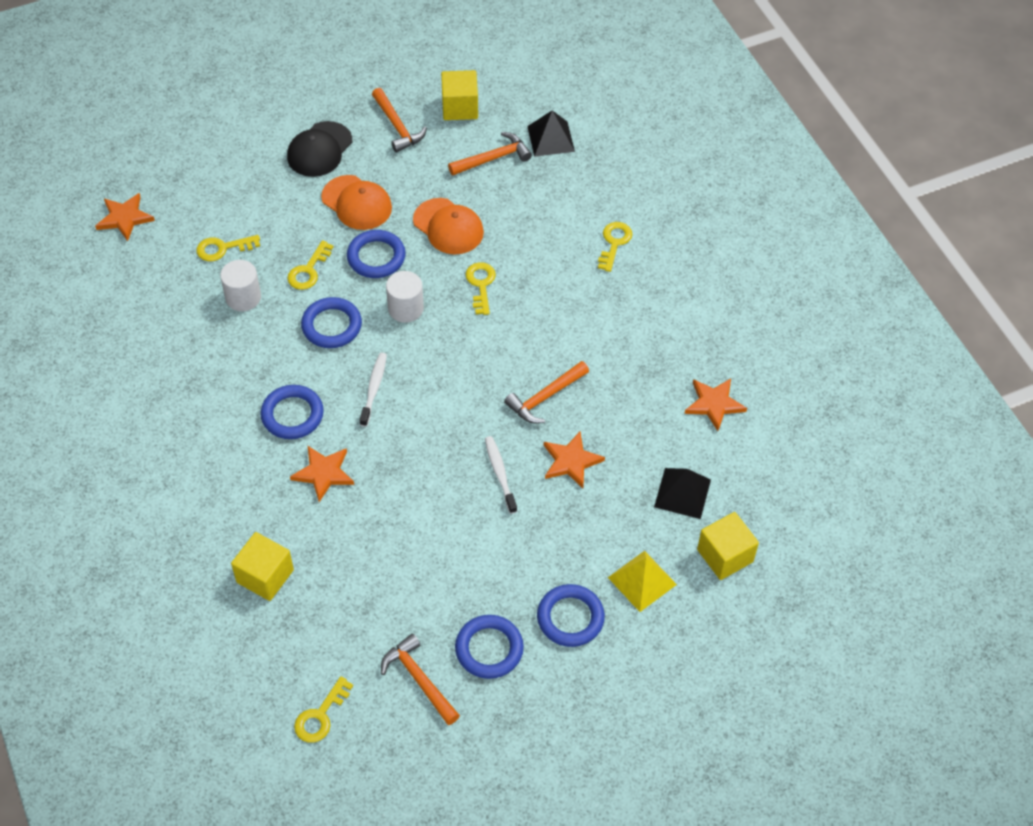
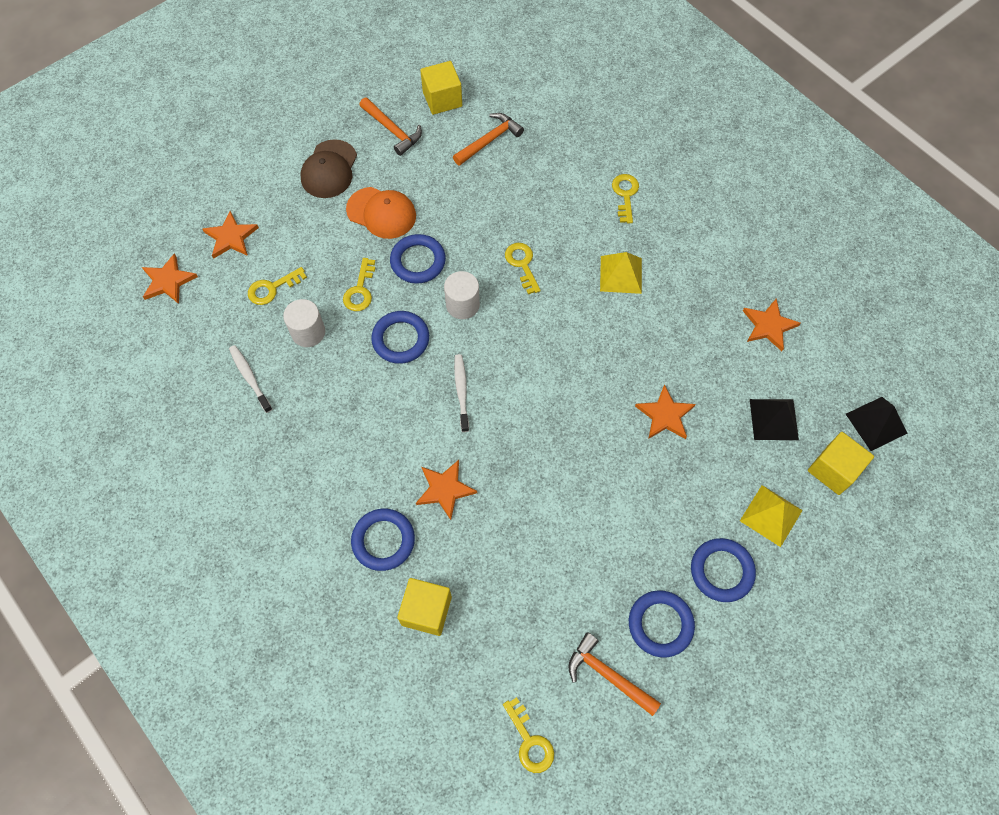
camera: 15 degrees left, 10 degrees up
(199, 191) = (231, 237): none -> orange star
(292, 415) = (395, 438): blue ring -> blue ring (383, 540)
(319, 149) = (329, 169): black cap -> brown cap
(320, 715) = (529, 741): yellow key -> yellow key turned 45 degrees counterclockwise
(448, 227) = (473, 215): orange cap -> none
(500, 474) = (606, 445): white toothbrush -> white toothbrush (250, 378)
(545, 397) = (619, 359): orange hammer -> none
(551, 139) = (533, 110): black pyramid -> black pyramid (876, 423)
(579, 318) = (621, 274): none -> yellow pyramid

